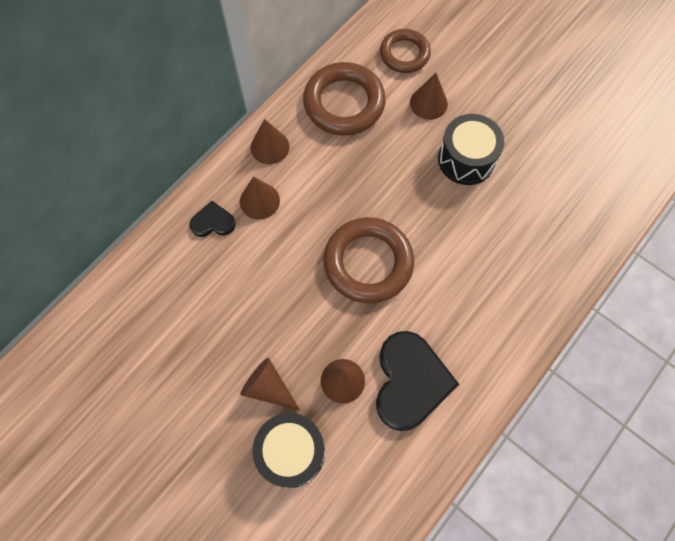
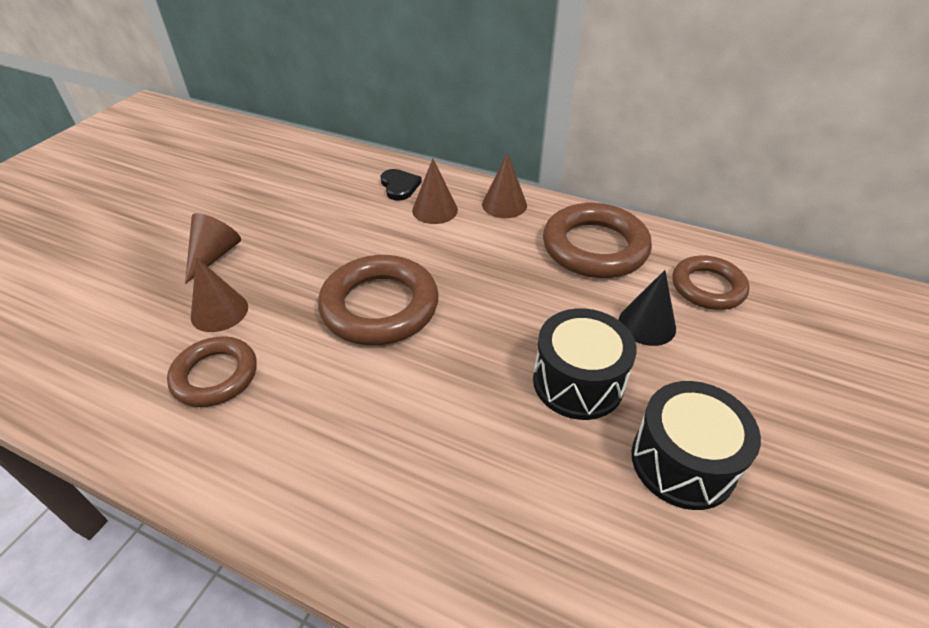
camera: 75 degrees right, 25 degrees down
(291, 452) = (136, 286): black drum -> black drum (682, 462)
(410, 382) = (215, 375): black heart -> brown ring
(428, 103) = (647, 324): brown cone -> black cone

